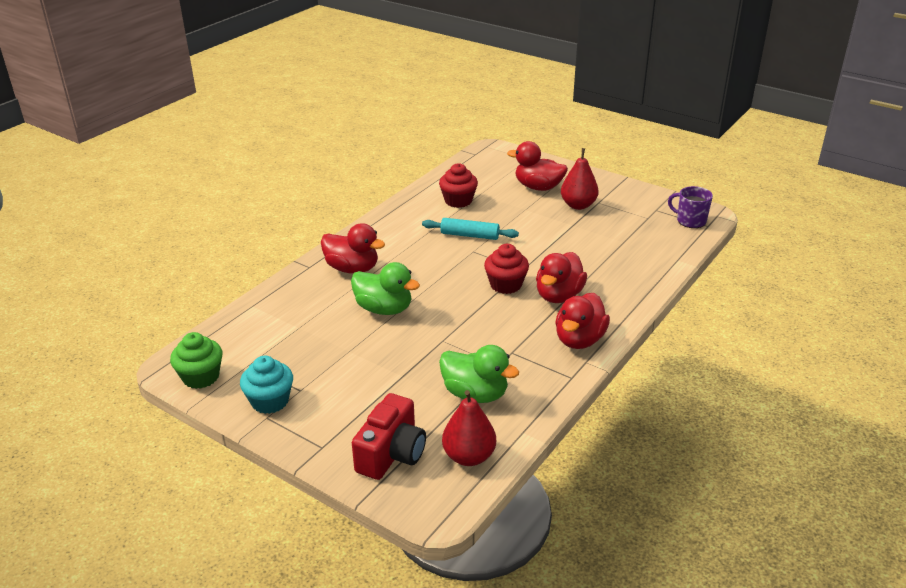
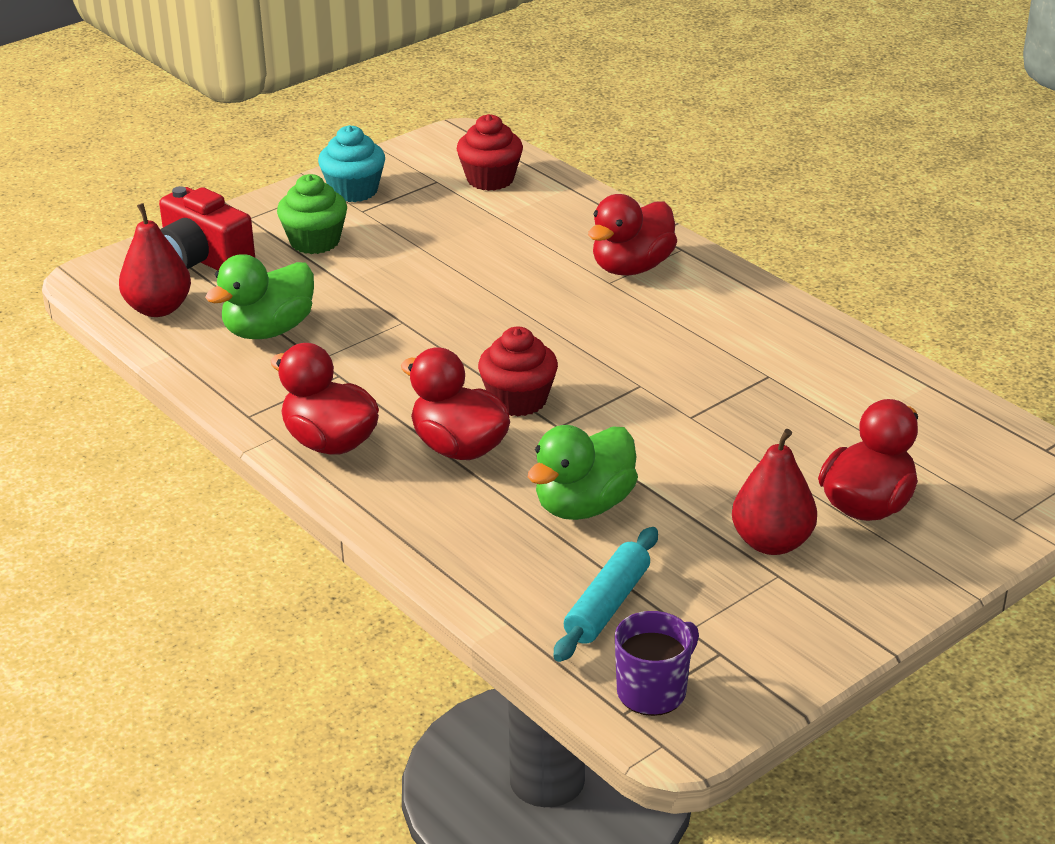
camera: 105 degrees right, 0 degrees up
(201, 377) = (429, 151): green cupcake -> green cupcake (315, 241)
(384, 309) = (507, 283): green duck -> green duck (584, 505)
(458, 201) = (832, 396): red cupcake -> red cupcake (490, 179)
(470, 235) = (695, 389): turquoise rolling pin -> turquoise rolling pin (607, 605)

